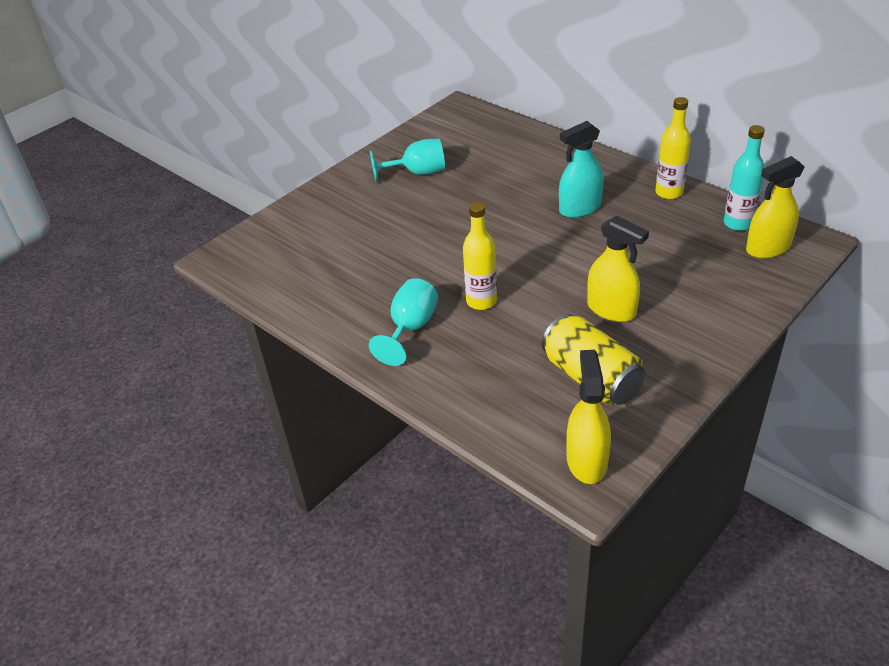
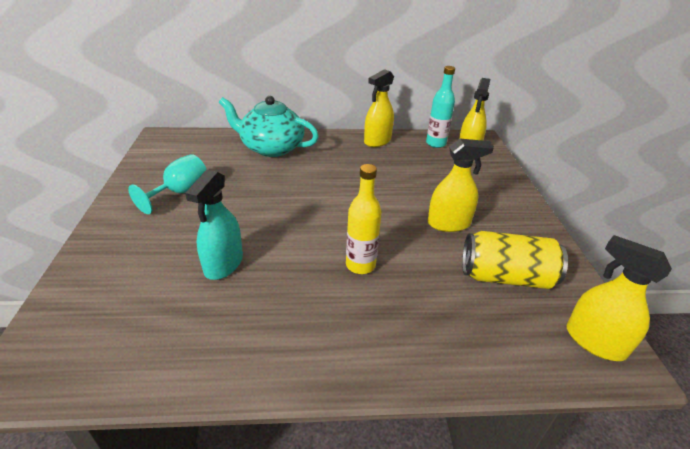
camera: 50 degrees left, 5 degrees down
(410, 329) = (335, 322): turquoise goblet -> none
(544, 157) = (271, 148): none -> turquoise teapot
(579, 208) = (339, 170): turquoise spray bottle -> turquoise spray bottle (223, 264)
(669, 192) = (377, 141): yellow bottle -> yellow spray bottle

